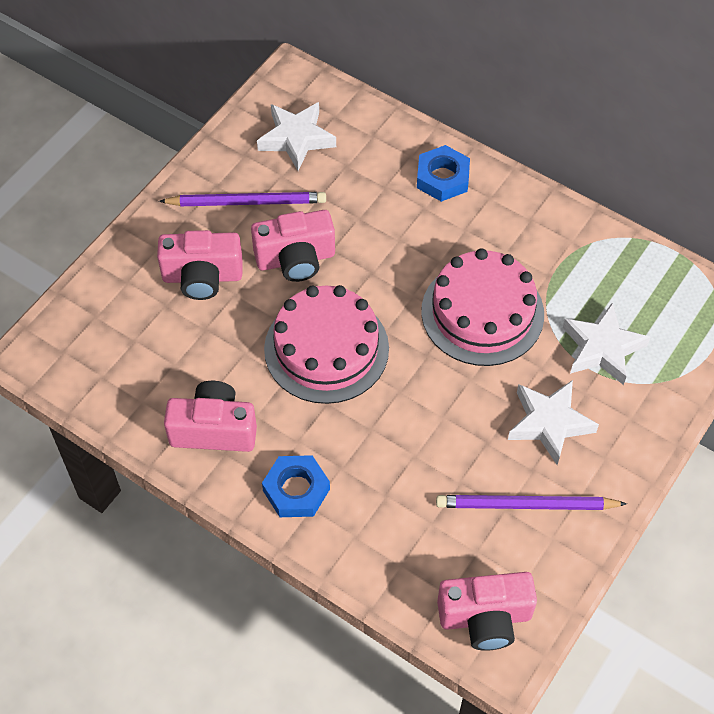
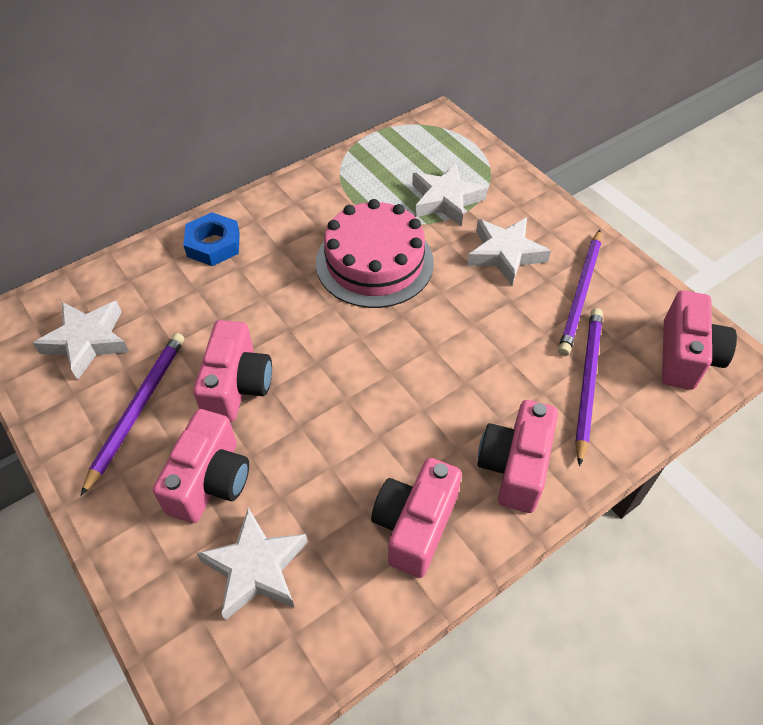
camera: 70 degrees left, 5 degrees down
(143, 334) = (255, 568): none -> white star
(296, 490) = (514, 467): blue nut -> pink camera
(326, 348) = (358, 391): pink cake -> none
(413, 532) = (587, 382): none -> purple pencil

